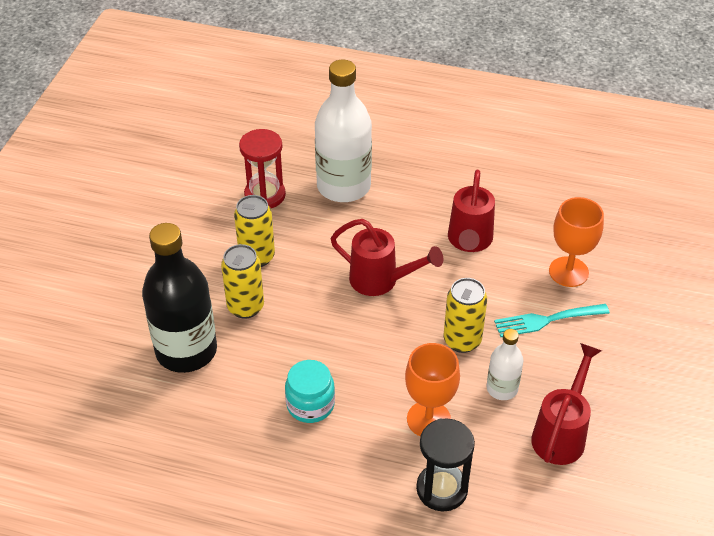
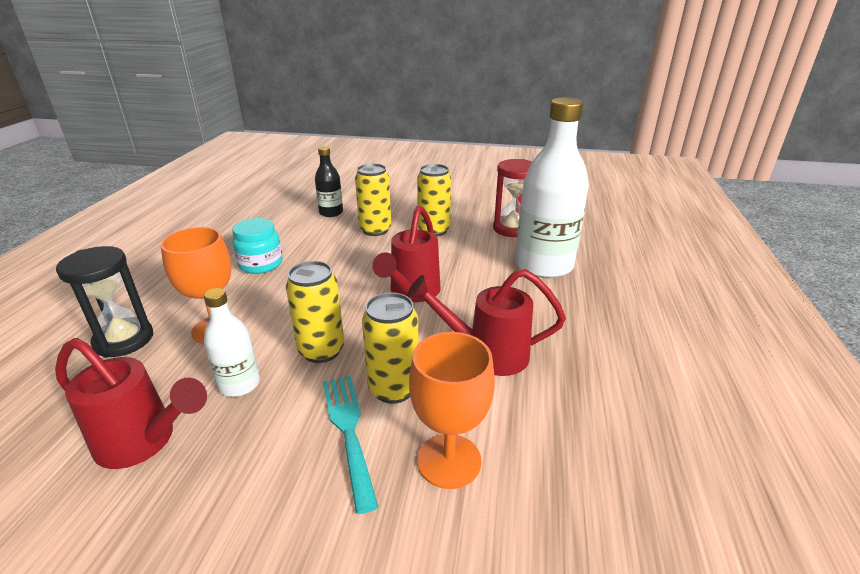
camera: 85 degrees right, 15 degrees down
(186, 351) = (331, 212): black bottle -> black bottle, size x0.50
(506, 296) = (393, 389): none -> yellow can

